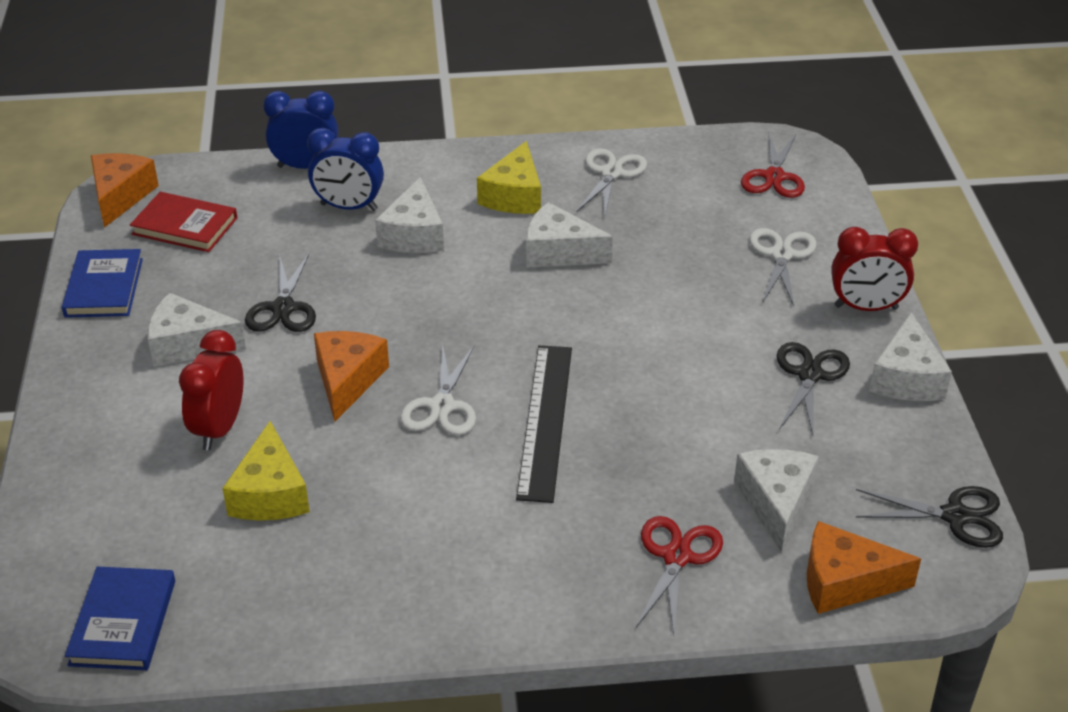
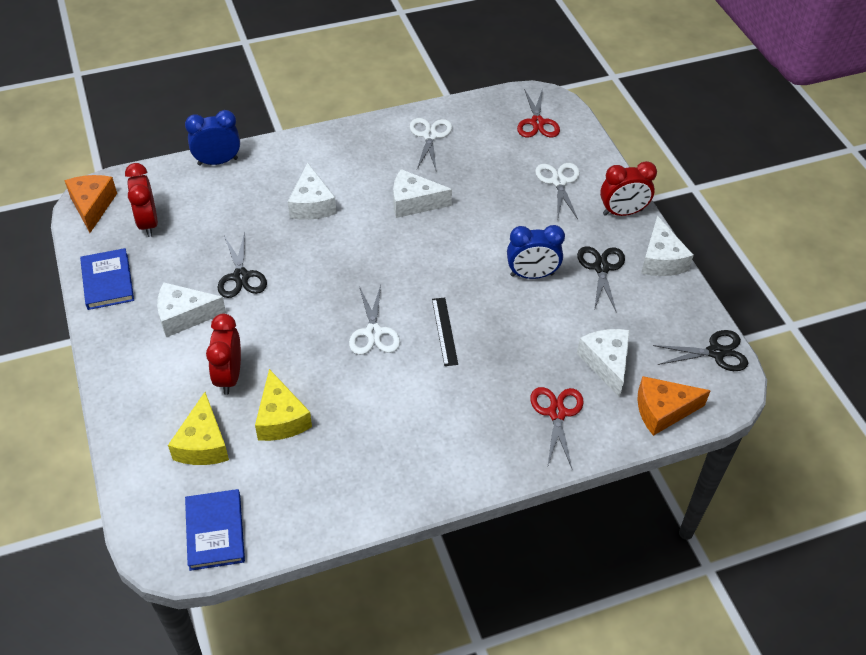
camera: 15 degrees left, 10 degrees up
(185, 226) = (148, 223): red book -> red clock
(347, 380) = (304, 324): orange cheese -> none
(349, 207) = (259, 189): blue clock -> blue clock (532, 275)
(514, 195) = (370, 163): yellow cheese -> yellow cheese (203, 443)
(545, 421) = (444, 331): black ruler -> black ruler, size x0.58

